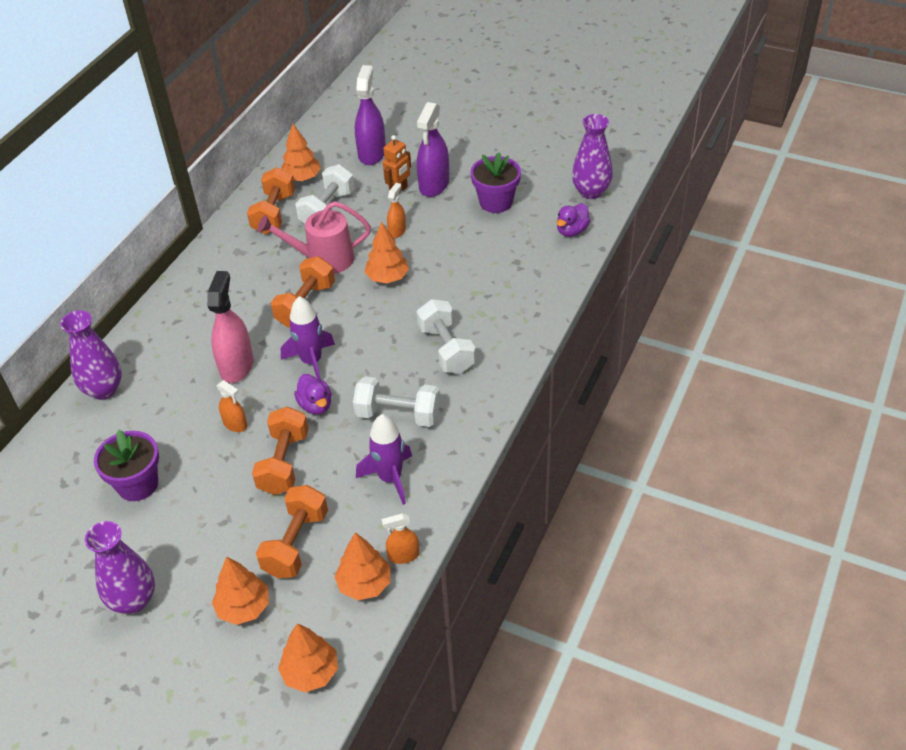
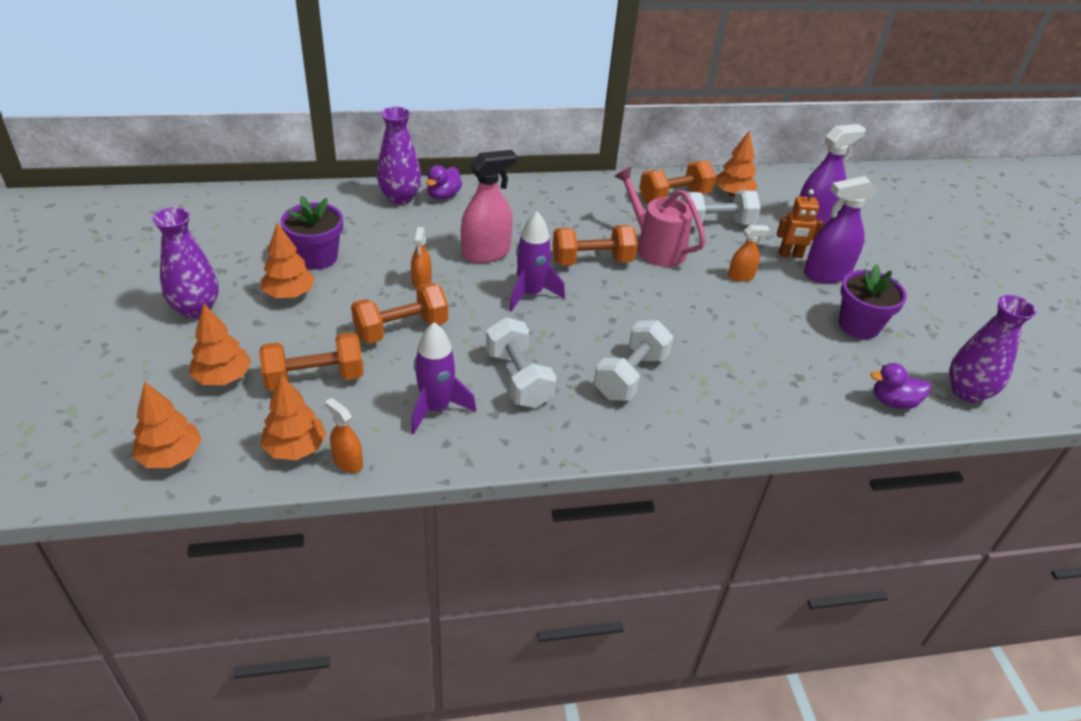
camera: 50 degrees right, 5 degrees down
(315, 405) = (483, 319): purple duck -> purple duck (443, 195)
(387, 277) = (678, 296): orange tree -> orange tree (289, 294)

